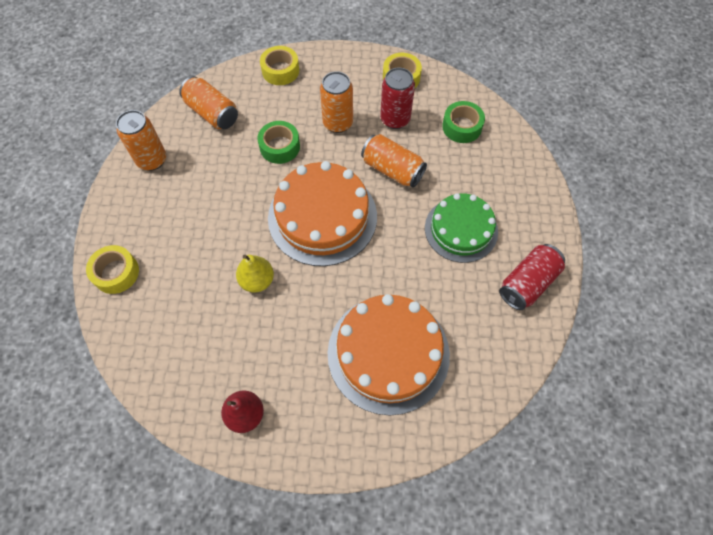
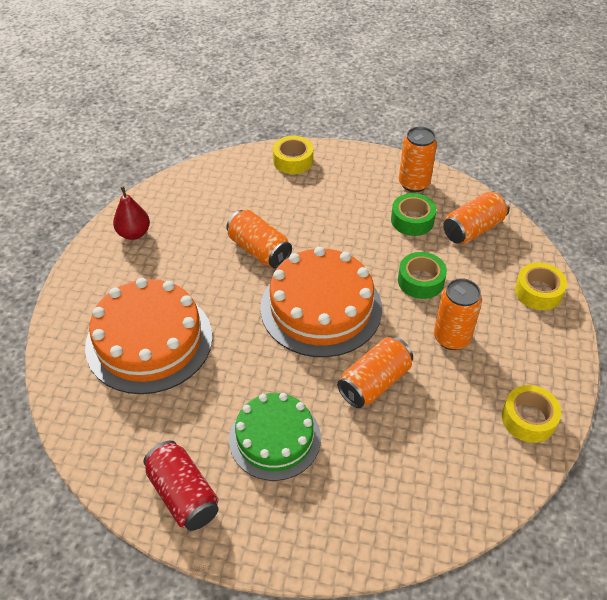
camera: 100 degrees right, 15 degrees down
(257, 280) = (259, 250): yellow pear -> orange can
(395, 119) = (454, 399): red can -> none
(462, 127) = (436, 476): green tape -> green tape (412, 220)

